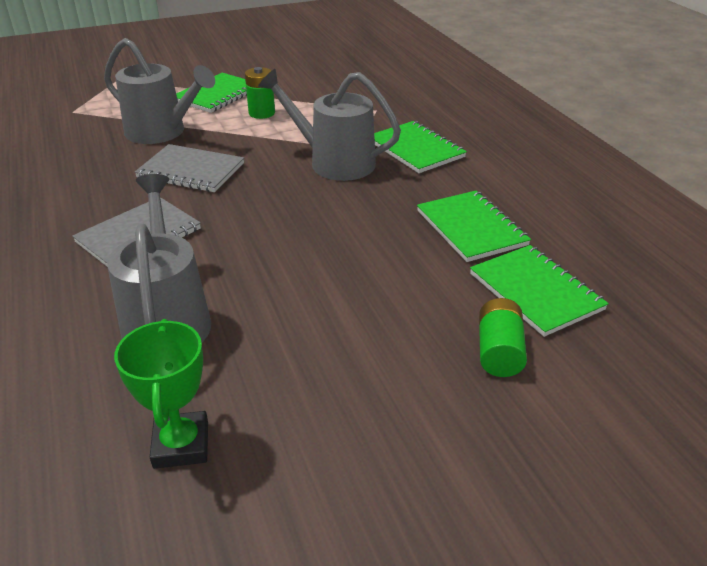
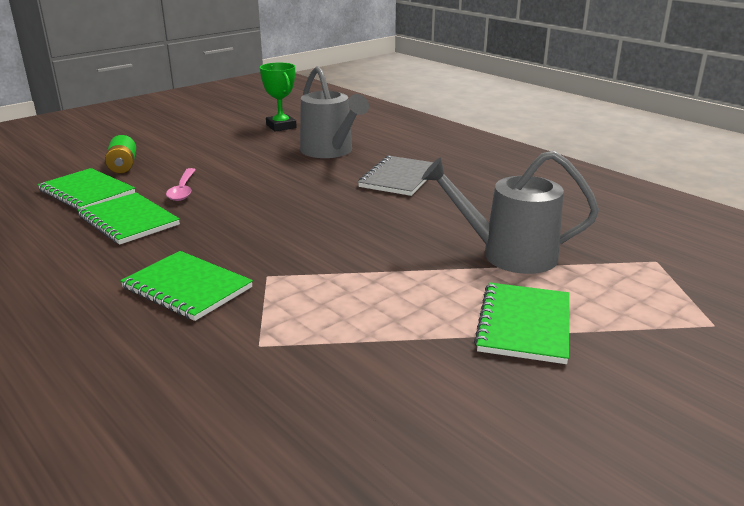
camera: 160 degrees right, 10 degrees down
(191, 171) = (420, 223): grey notebook -> none
(262, 113) = (423, 304): green battery -> none
(334, 162) = (280, 255): grey watering can -> none
(409, 268) = (183, 190): none -> pink spoon

